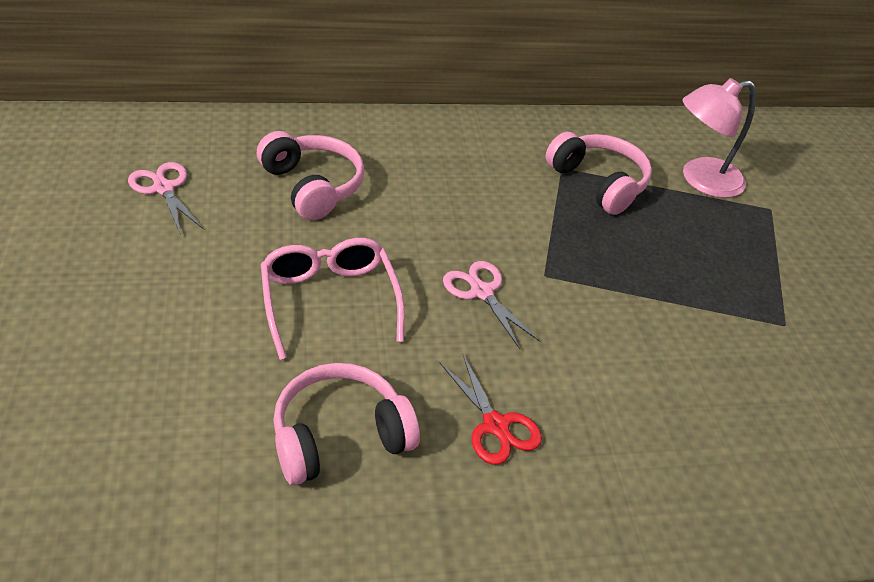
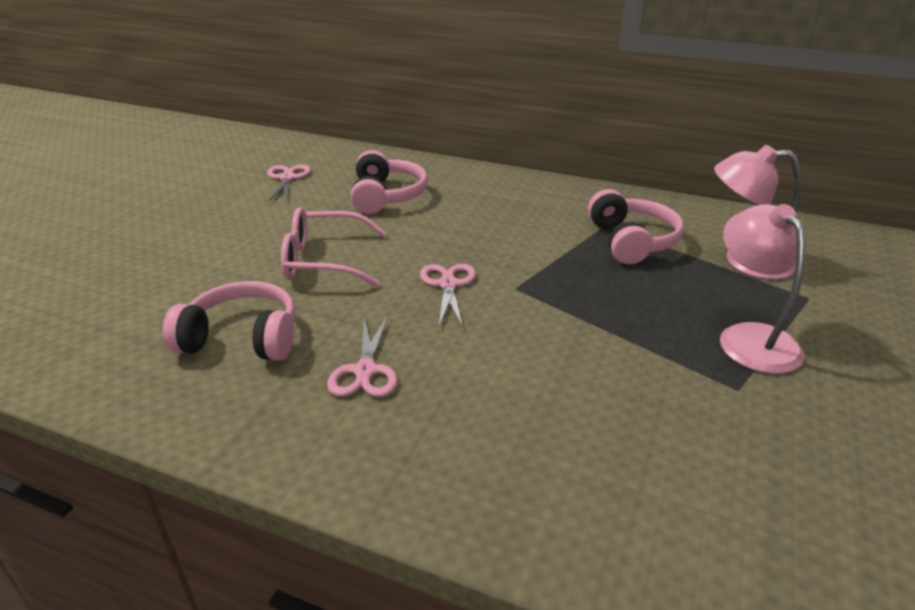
camera: 35 degrees right, 10 degrees down
(329, 301) = (325, 260): pink glasses -> pink glasses turned 105 degrees counterclockwise
(496, 425) = (365, 371): red scissors -> pink scissors
(759, 267) = (750, 337): none -> pink lamp

